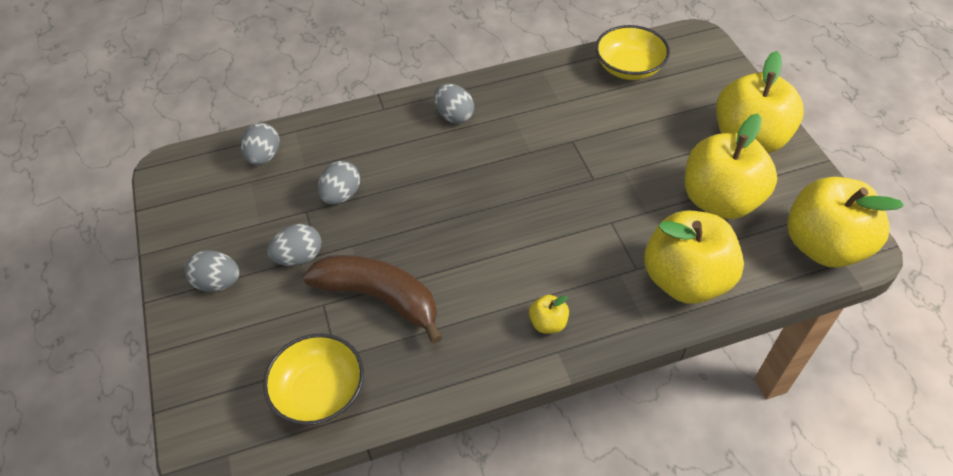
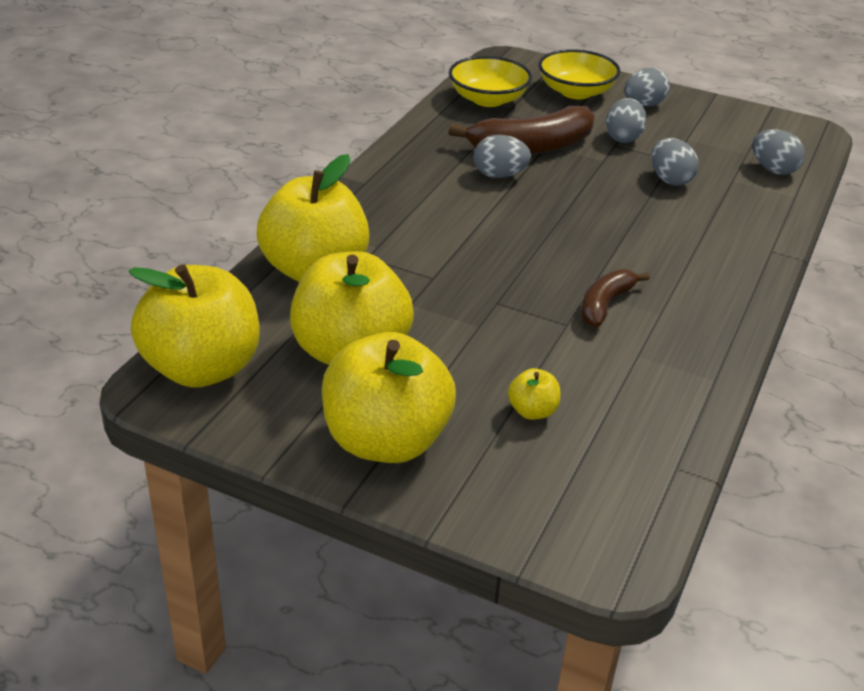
camera: 130 degrees right, 15 degrees down
(454, 116) = (705, 280): grey egg -> grey egg (499, 175)
(533, 137) = (605, 305): none -> brown banana
(548, 323) = (393, 192): yellow apple -> yellow apple (532, 411)
(629, 67) = (632, 447): yellow bowl -> yellow bowl (576, 92)

